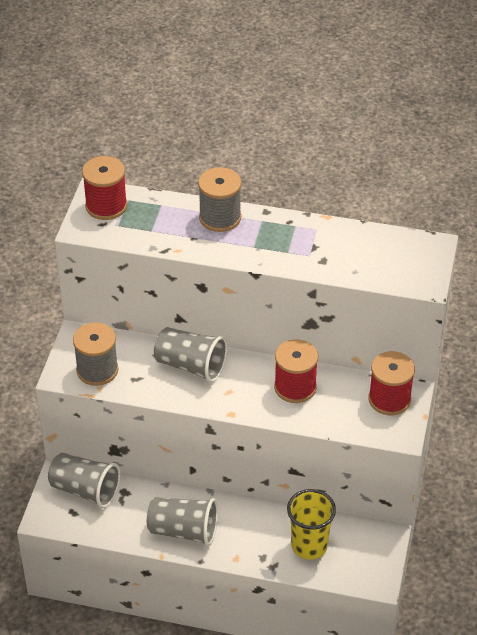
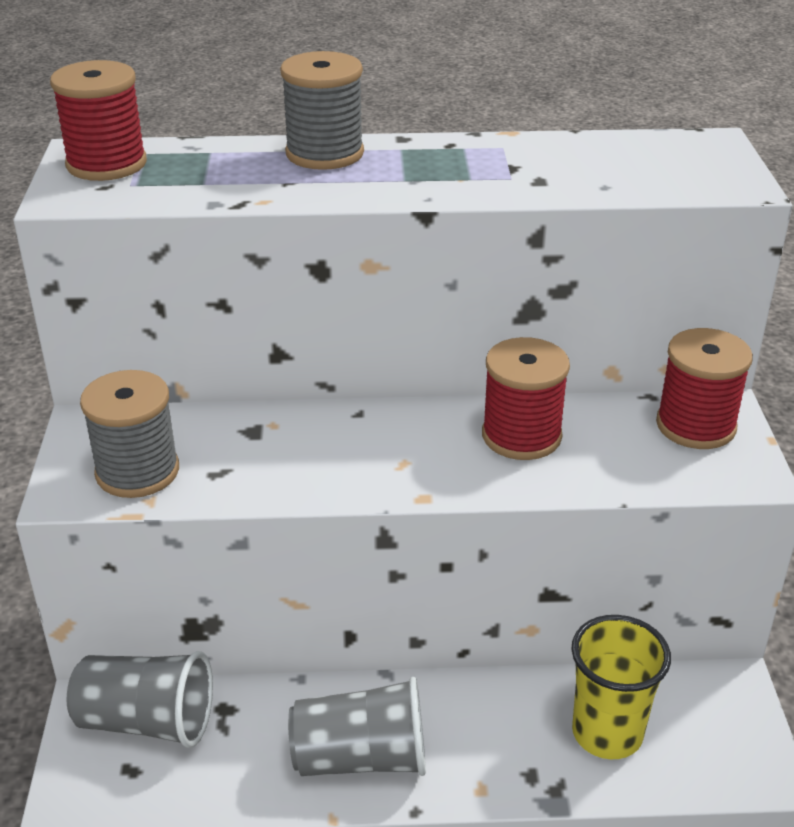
camera: 15 degrees left, 10 degrees down
(191, 366) = (317, 435): grey cup -> none

